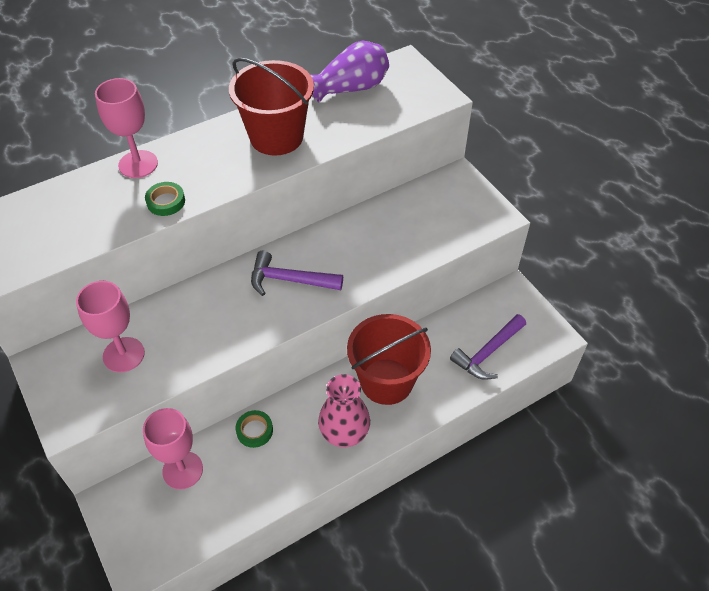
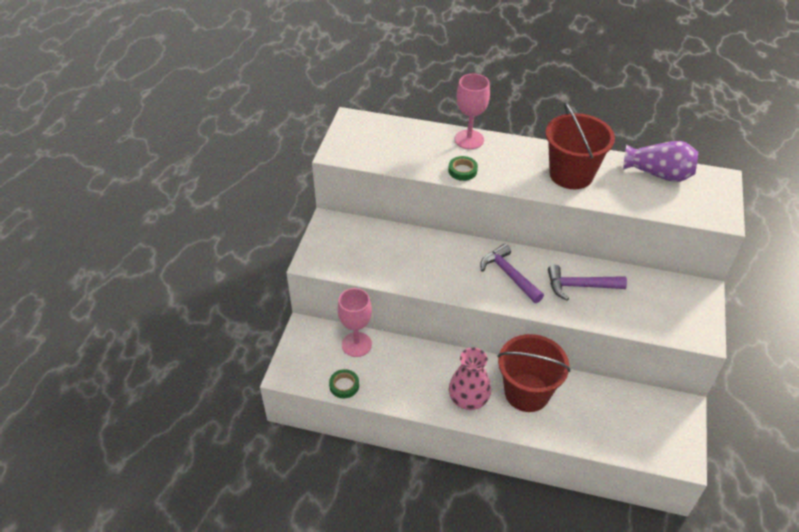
camera: 45 degrees right, 5 degrees down
(123, 354) = (373, 248): pink goblet -> none
(254, 430) = (416, 355): green tape -> green tape (344, 385)
(488, 353) = (618, 431): purple hammer -> purple hammer (579, 286)

